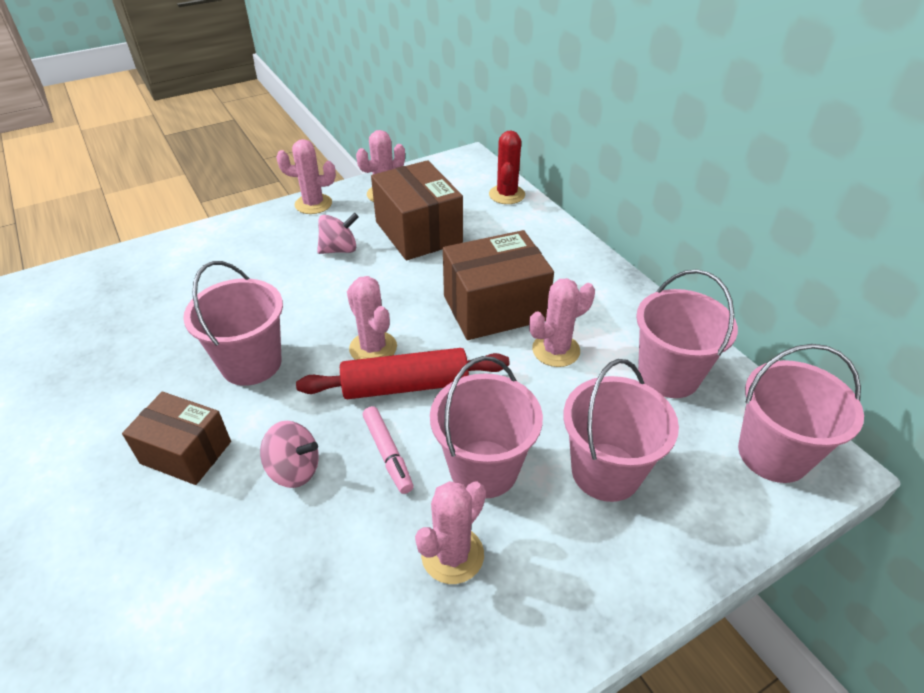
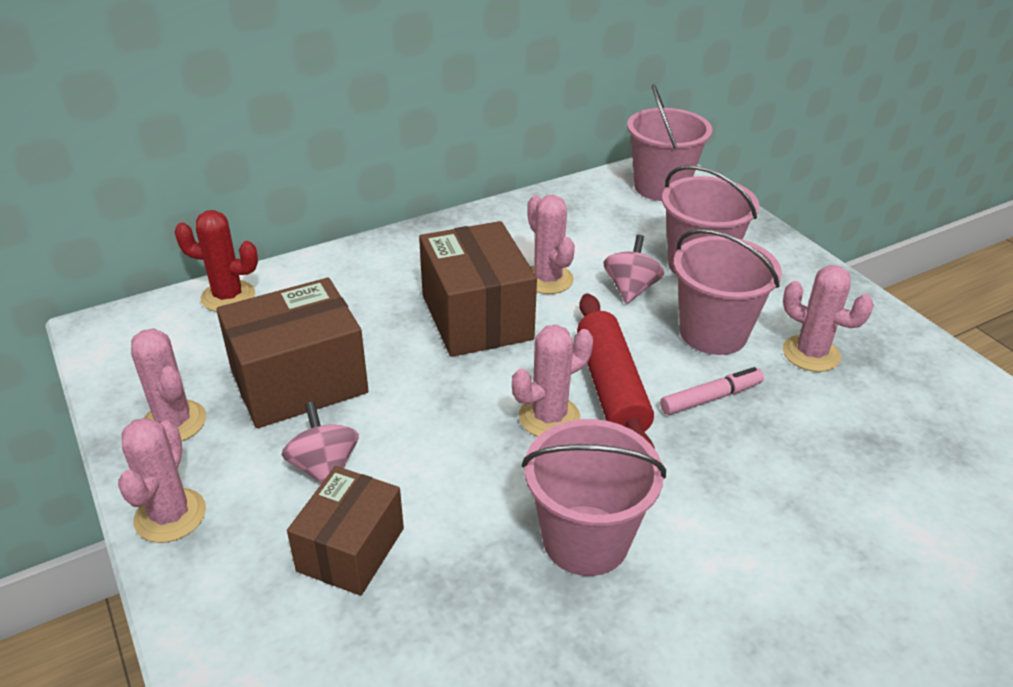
camera: 90 degrees left, 5 degrees down
(186, 452) = (753, 582): brown box -> brown box (351, 549)
(294, 469) = (750, 471): pink spinning top -> pink spinning top (631, 289)
(668, 375) = (578, 220): pink bucket -> none

